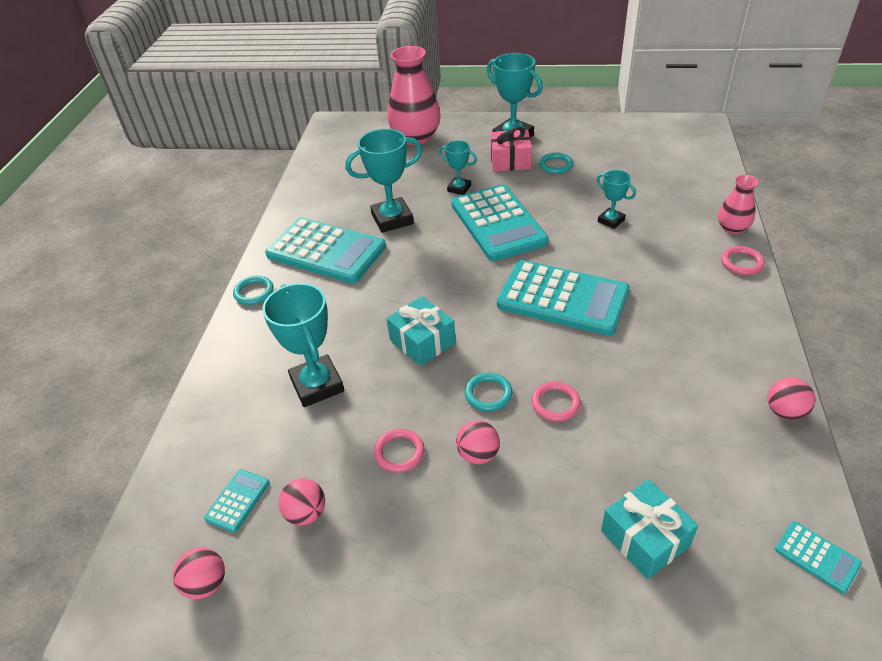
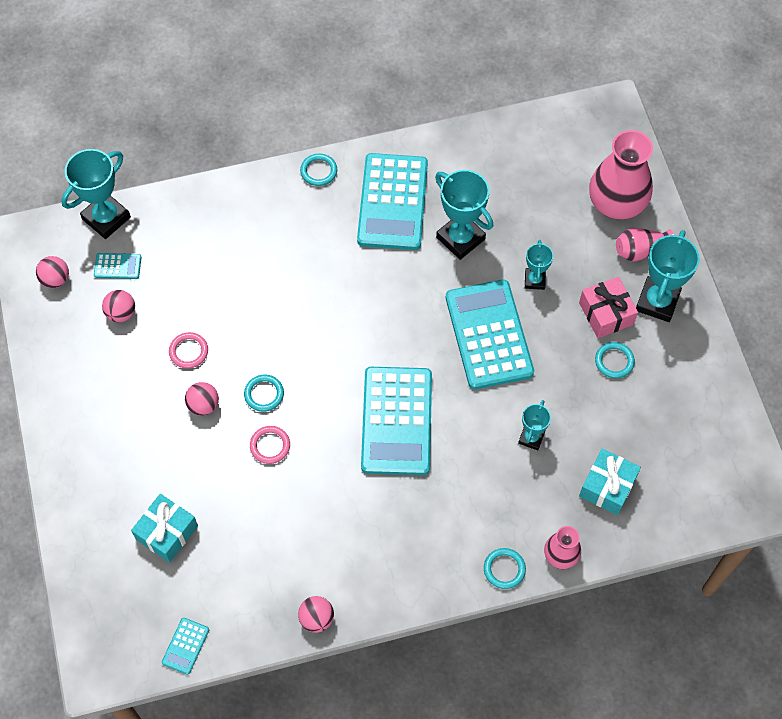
camera: 65 degrees right, 20 degrees up
(317, 385) = (233, 268): turquoise trophy -> turquoise trophy (106, 218)
(422, 341) = (305, 326): turquoise gift -> turquoise gift (607, 486)
(464, 135) = (640, 250): none -> pink vase
(498, 223) = (488, 335): turquoise calculator -> turquoise calculator turned 120 degrees clockwise
(741, 263) = (504, 569): pink ring -> turquoise ring

